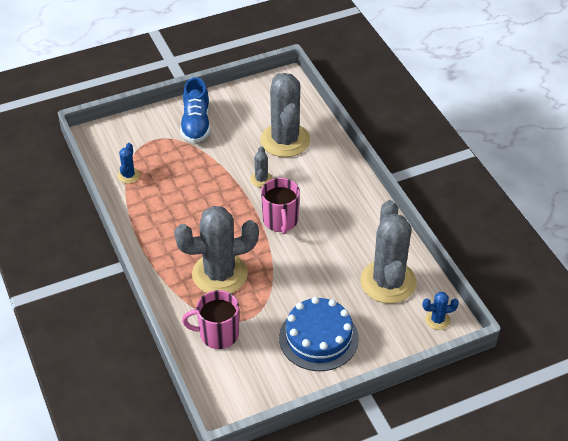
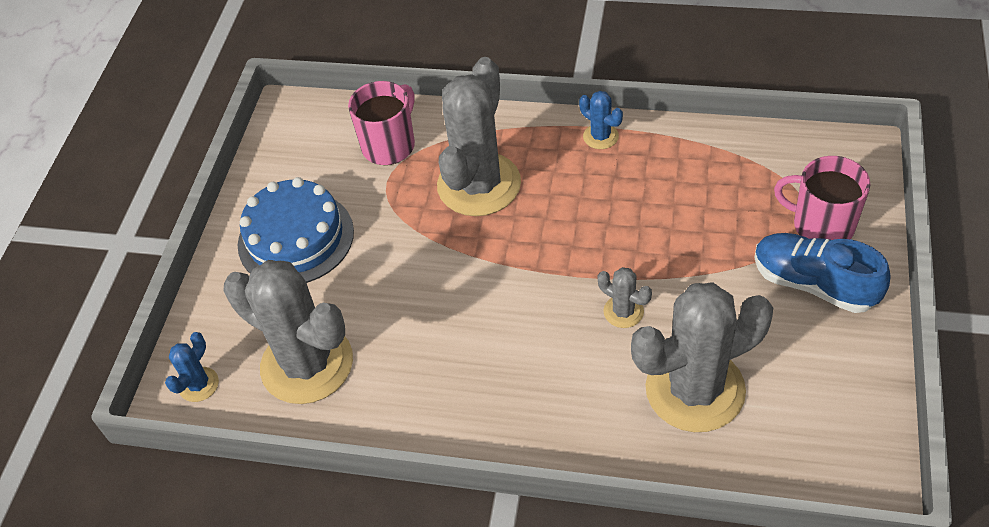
camera: 130 degrees right, 5 degrees up
(129, 175) = (740, 159): blue cactus -> blue cactus (600, 136)
(280, 221) = (520, 294): pink mug -> pink mug (821, 225)
(285, 140) = (695, 390): grey cactus -> grey cactus turned 45 degrees counterclockwise

